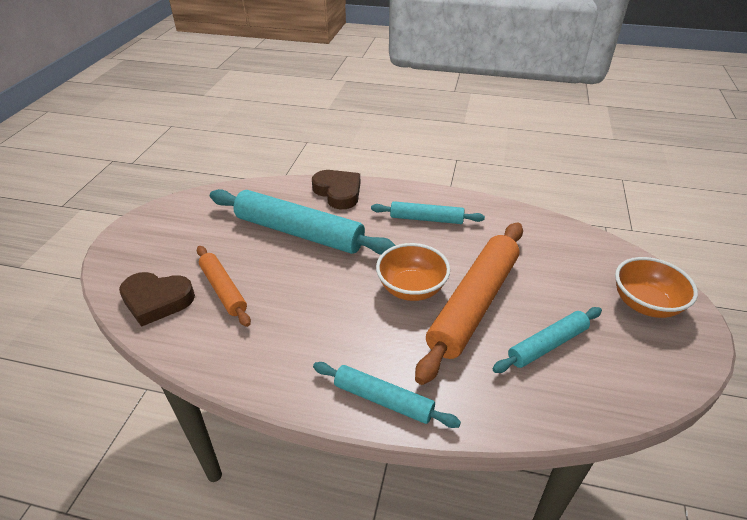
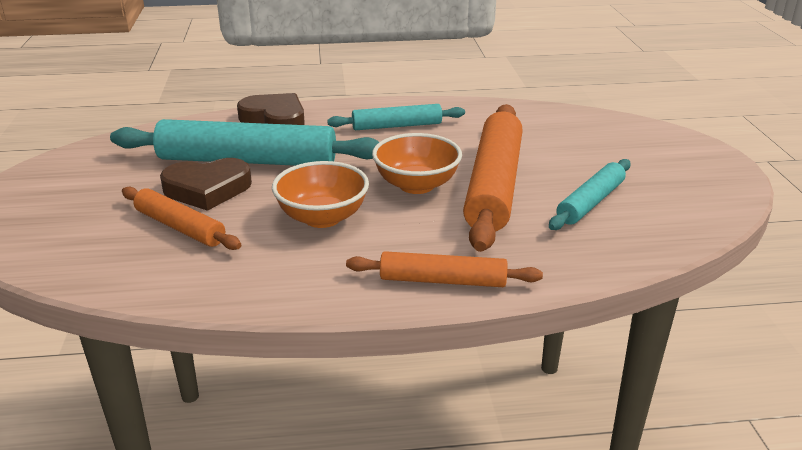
camera: 20 degrees left, 10 degrees down
(157, 300) = (92, 253): brown heart -> brown heart (207, 189)
(383, 400) = (443, 280): turquoise rolling pin -> orange rolling pin
(645, 304) = (666, 154): orange bowl -> orange bowl (322, 218)

